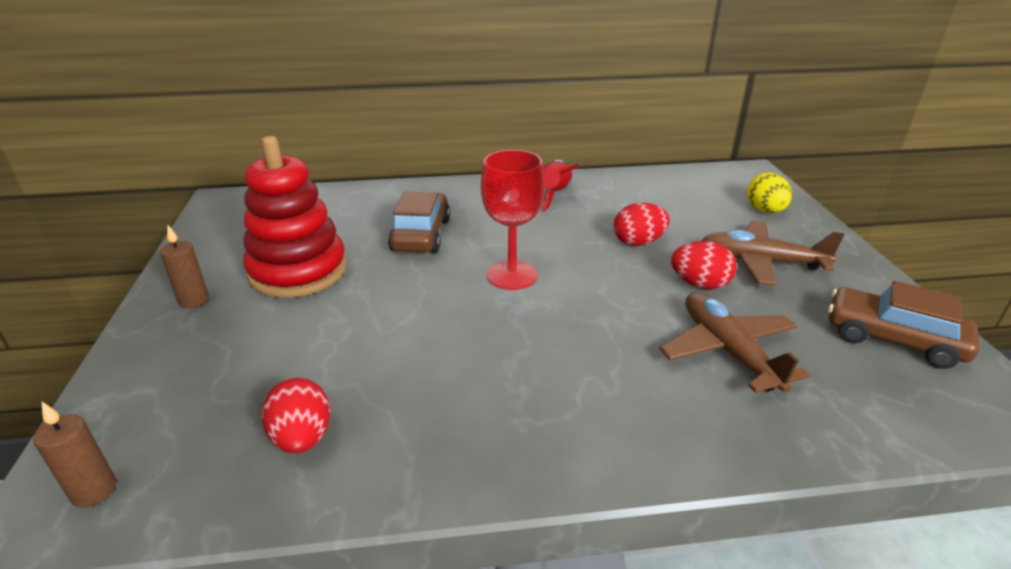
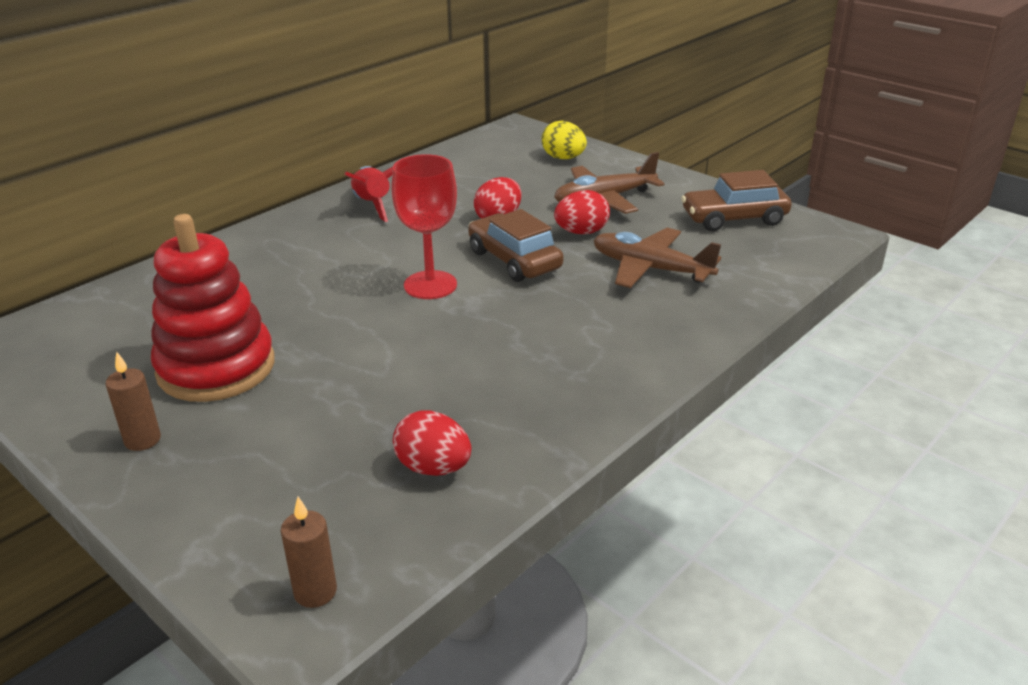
camera: 40 degrees left, 0 degrees up
(421, 235) = (295, 287): brown car -> brown car (514, 260)

